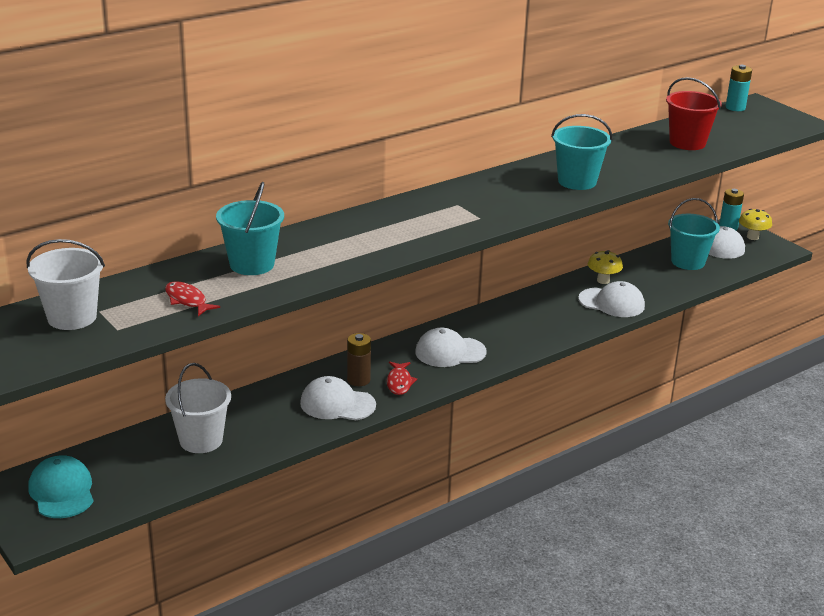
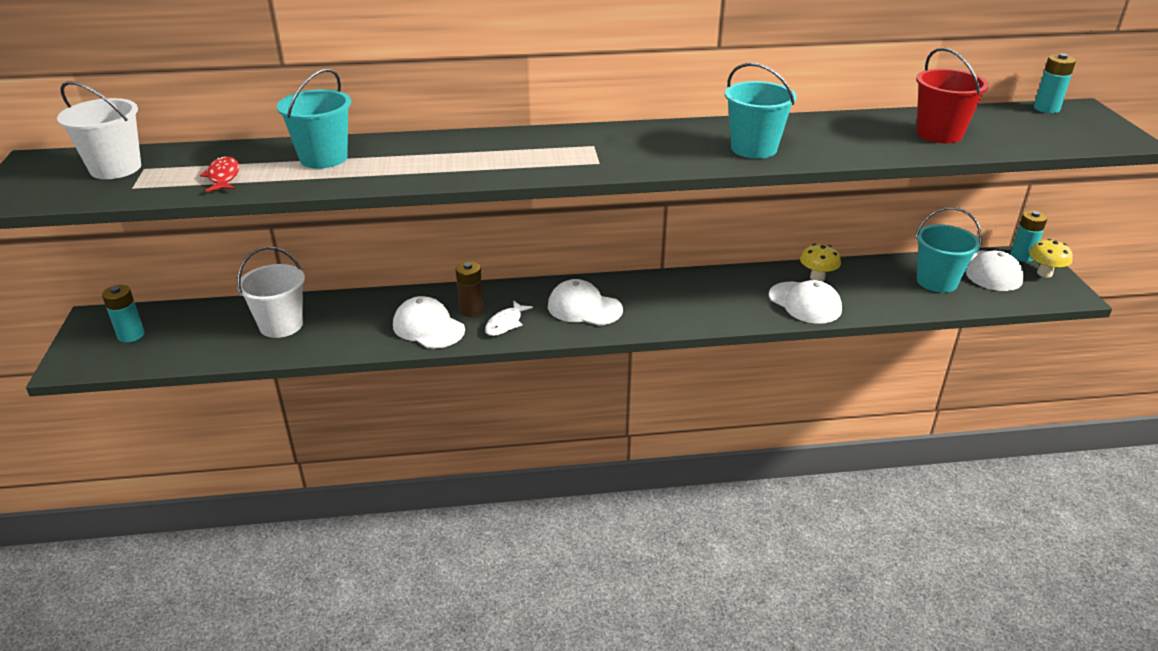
camera: 30 degrees right, 5 degrees up
(62, 491) = (131, 335): turquoise cap -> turquoise battery
(399, 382) = (505, 323): red fish -> white fish

